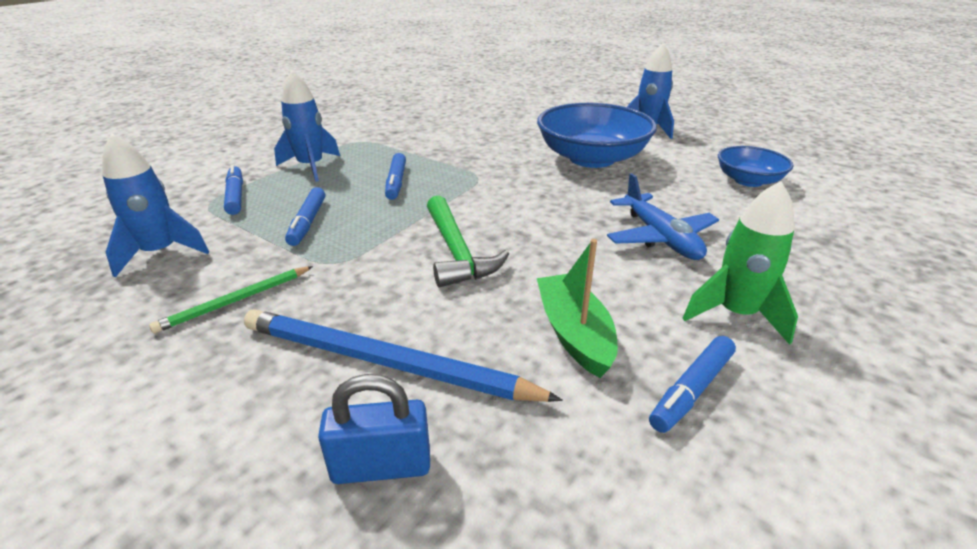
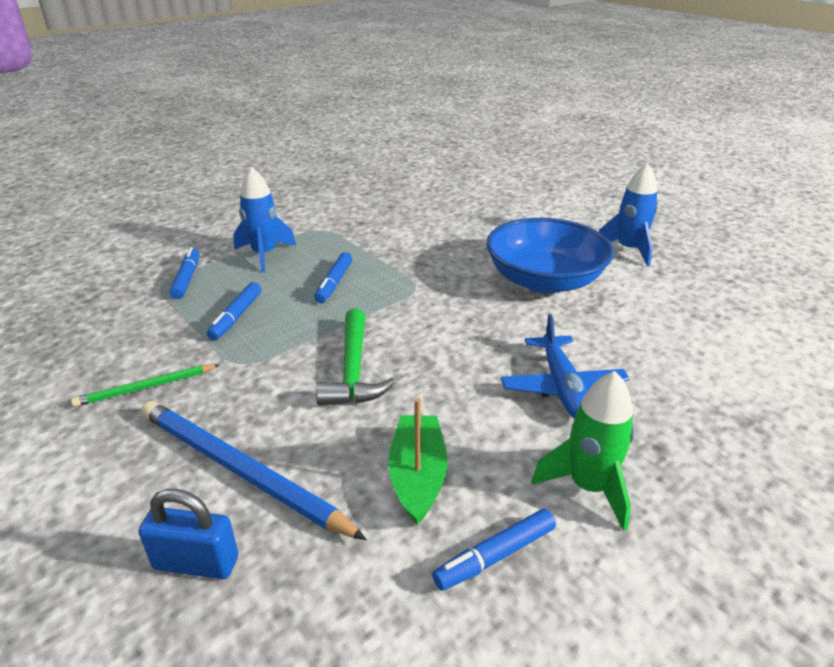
camera: 15 degrees right, 0 degrees up
(160, 253) = (106, 329): blue rocket -> none
(748, 180) = (704, 333): blue bowl -> none

